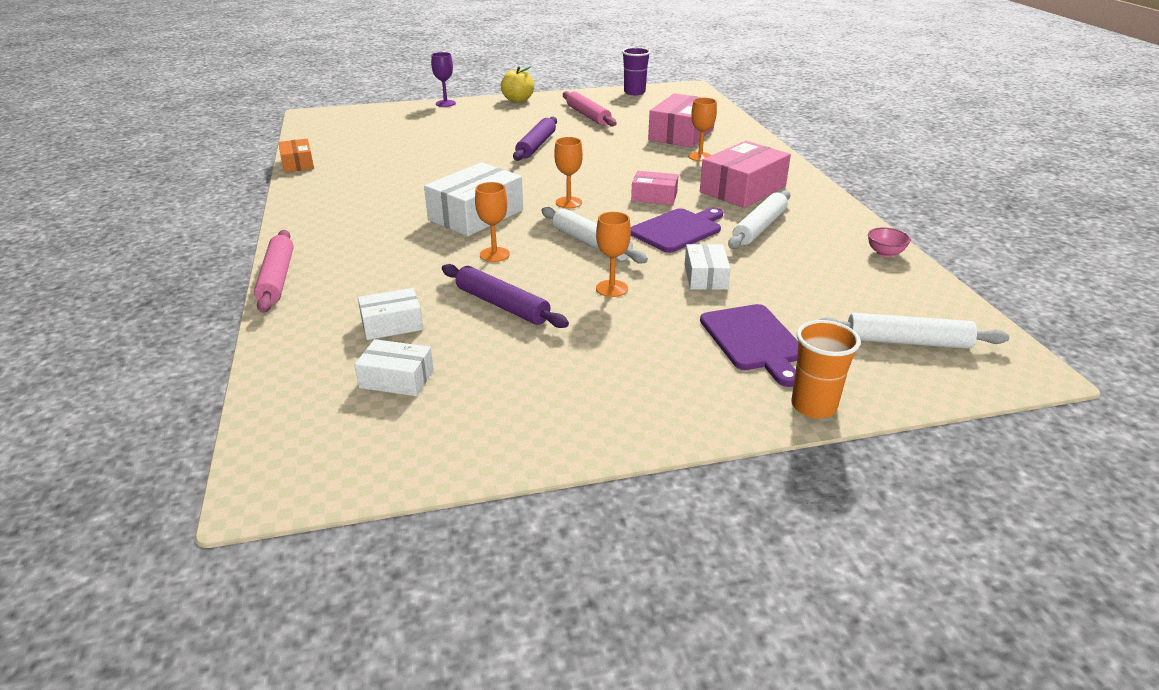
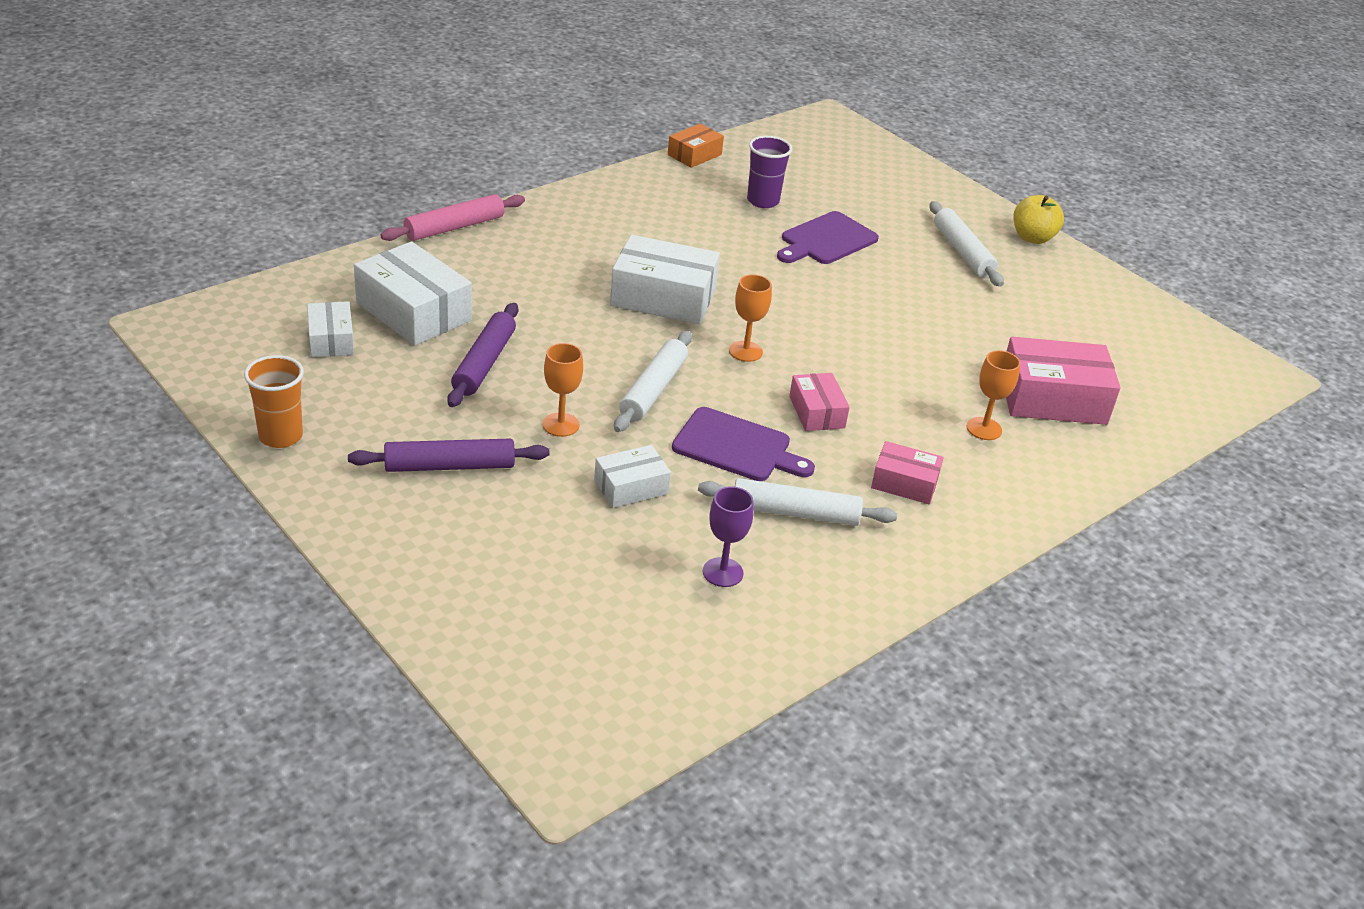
camera: 60 degrees right, 5 degrees up
(392, 324) = (413, 311): white box -> white box, size x1.77
(445, 103) = (960, 190): purple goblet -> purple goblet (722, 572)
(494, 254) = (582, 332): orange goblet -> none
(536, 146) = (891, 290): purple rolling pin -> purple rolling pin (449, 466)
(588, 115) = (1037, 306): pink rolling pin -> none
(634, 92) = (1178, 326): purple cup -> purple cup (763, 201)
(742, 189) = (904, 483): pink box -> pink box, size x0.56
(754, 340) = (511, 542): purple cutting board -> purple cutting board (826, 240)
(813, 406) = (407, 598): orange cup -> orange cup (280, 436)
(885, 253) = (802, 634): pink bowl -> none
(907, 342) = (576, 664): white rolling pin -> white rolling pin (962, 252)

